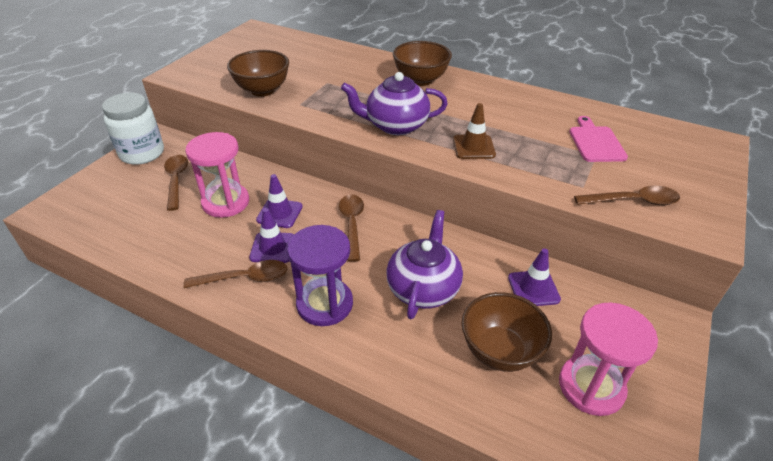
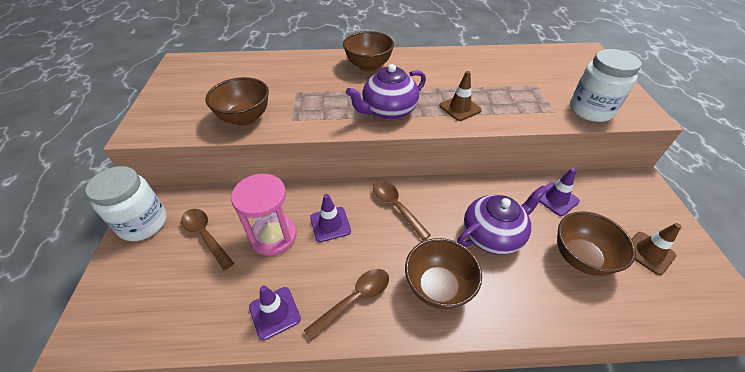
camera: 30 degrees left, 5 degrees up
(273, 248) = (353, 259): purple traffic cone -> purple traffic cone (274, 312)
(324, 304) = (438, 287): purple hourglass -> brown bowl
(423, 288) = (492, 235): purple teapot -> purple teapot turned 75 degrees clockwise
(591, 387) = (648, 253): pink hourglass -> brown traffic cone
(595, 142) = (528, 76): pink cutting board -> none
(632, 201) = (590, 110): brown spoon -> white jar

